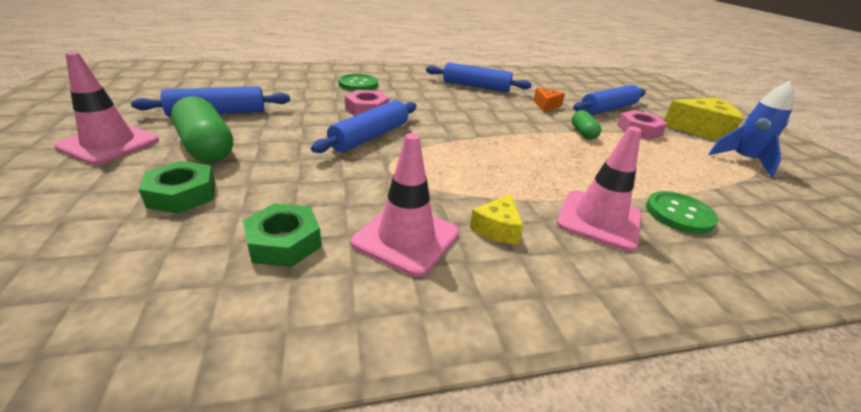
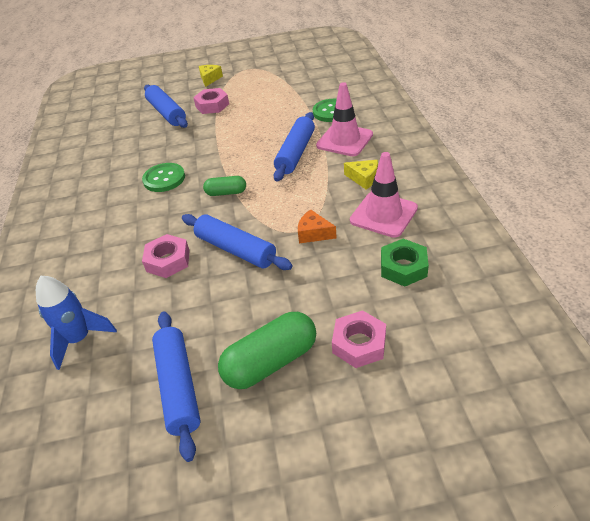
camera: 80 degrees left, 10 degrees up
(109, 144) = (272, 453): pink traffic cone -> none
(182, 194) = (359, 344): green nut -> pink nut
(358, 84) = (83, 280): green button -> green button (164, 179)
(476, 86) = (100, 186): blue rolling pin -> blue rolling pin (295, 153)
(546, 105) = (158, 145): orange cheese -> orange cheese (314, 233)
(583, 133) = (219, 131): green capsule -> green capsule (226, 192)
(700, 130) = (210, 79): yellow cheese -> yellow cheese, size x0.54
(743, 160) = (259, 74): blue rocket -> blue rocket (79, 339)

